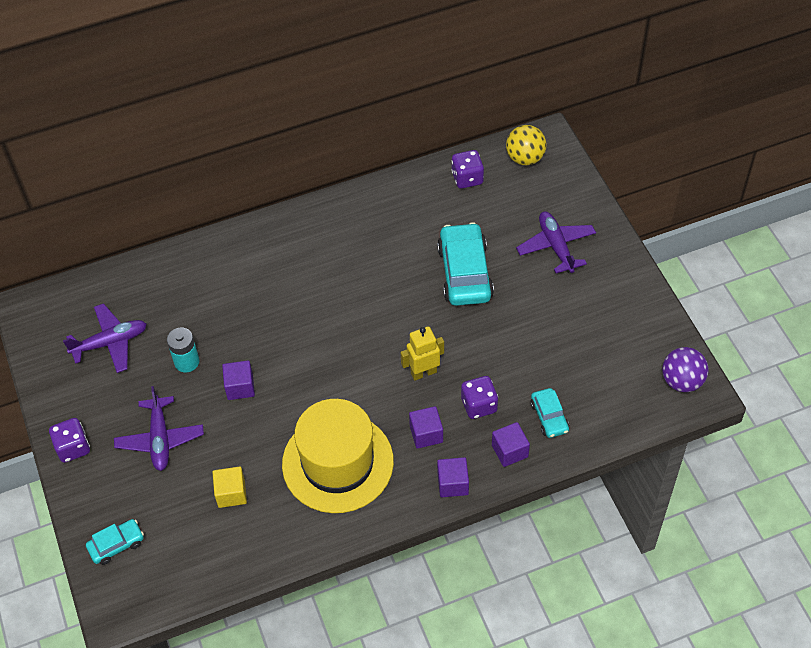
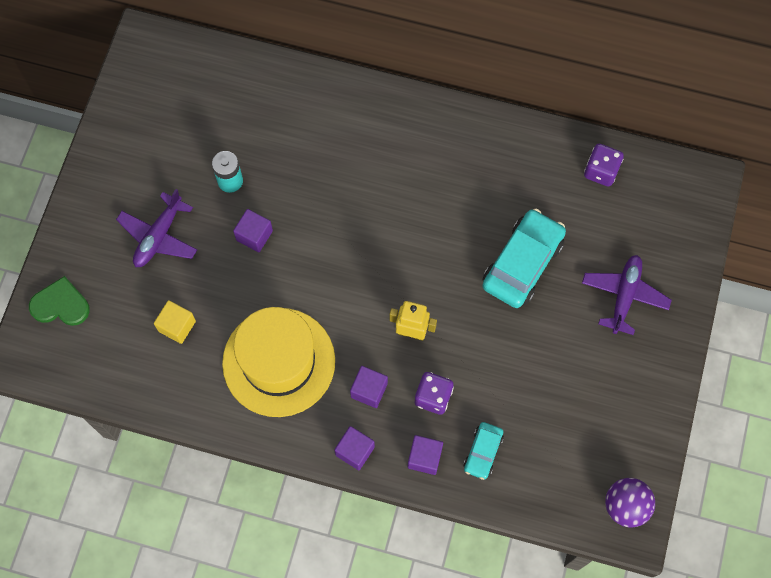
camera: 35 degrees right, 15 degrees up
(73, 447) = (89, 195): purple dice -> none
(110, 343) = (184, 119): purple plane -> none
(116, 545) = (61, 304): turquoise car -> green heart
(525, 158) = (670, 187): yellow ball -> none

